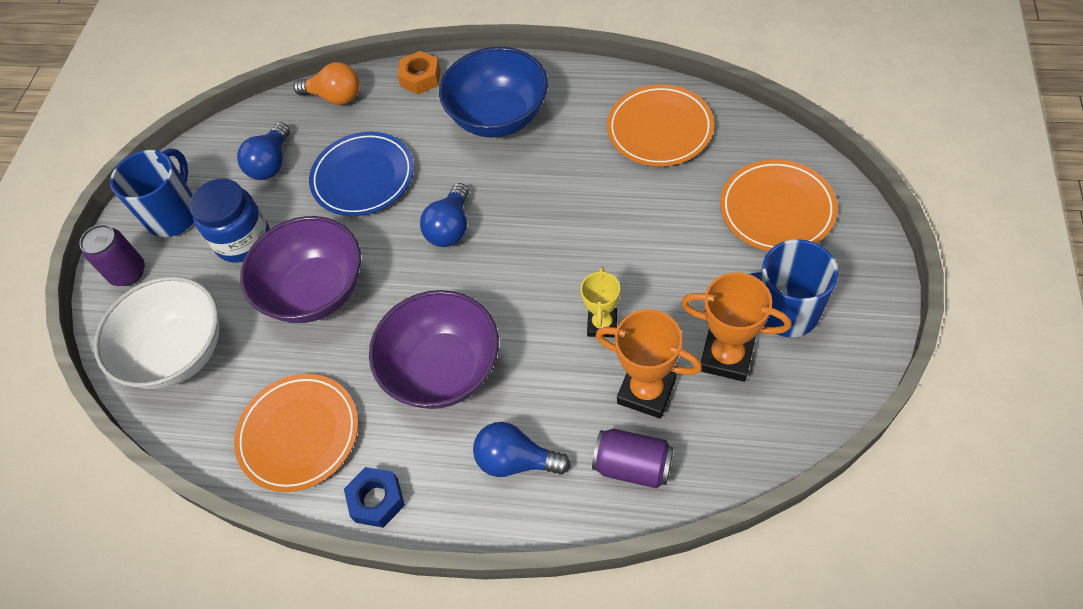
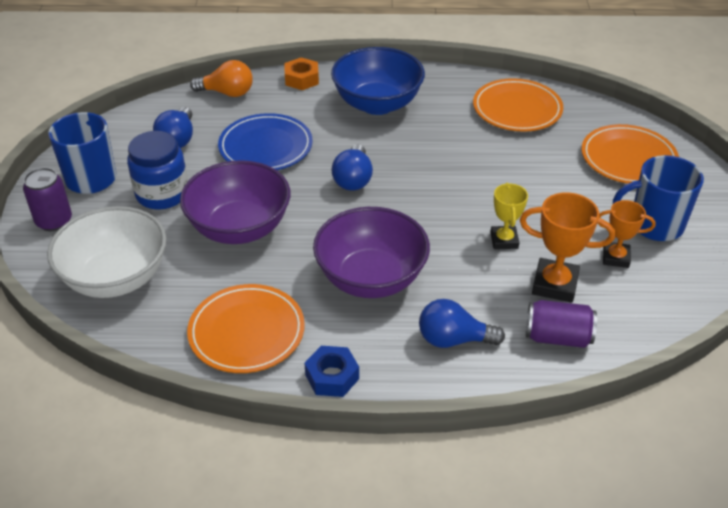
camera: 15 degrees left, 15 degrees down
(726, 357) = (615, 257): orange trophy -> orange trophy, size x0.65

